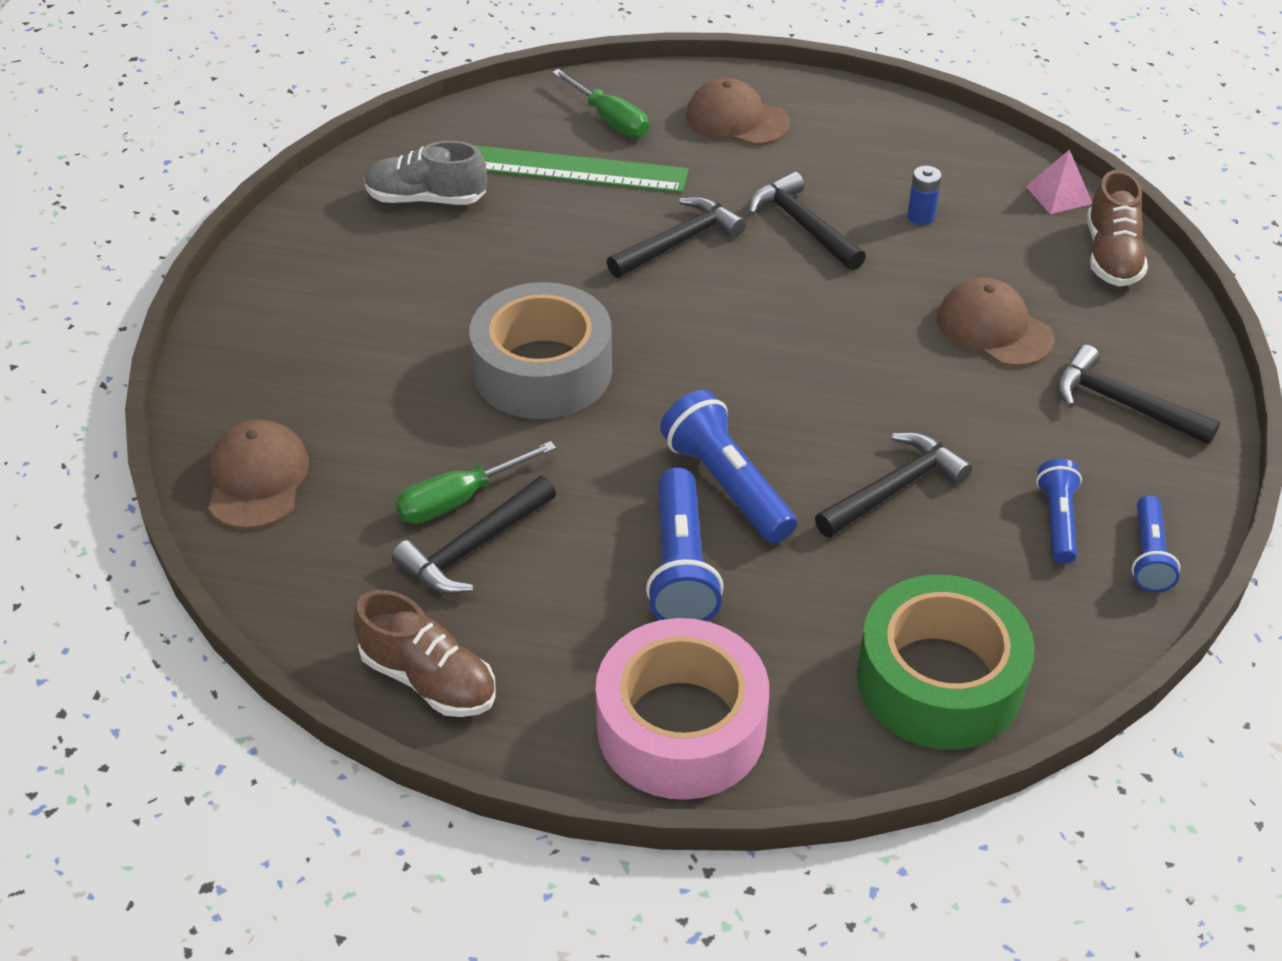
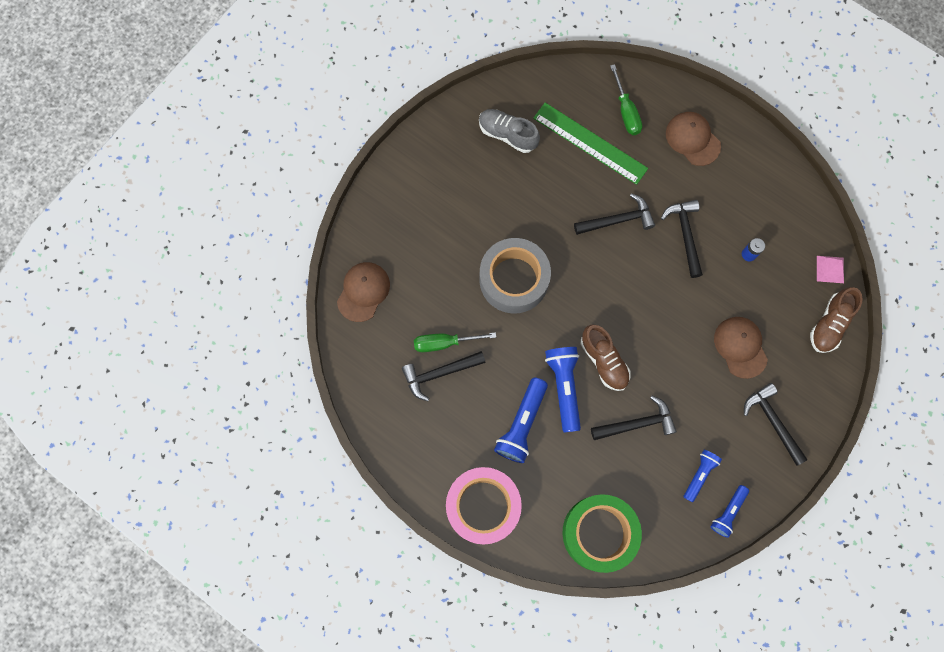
camera: 25 degrees right, 30 degrees up
(429, 679) = (393, 436): brown shoe -> brown shoe (604, 361)

